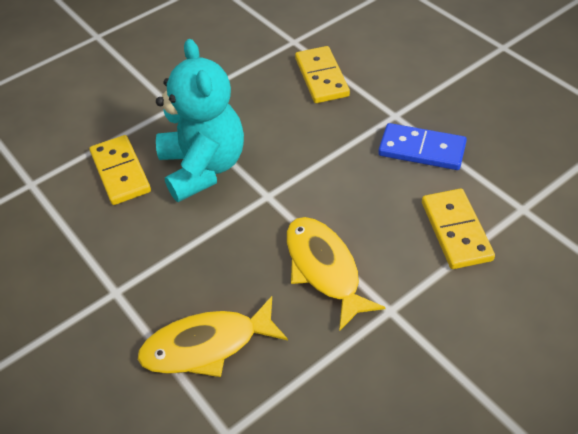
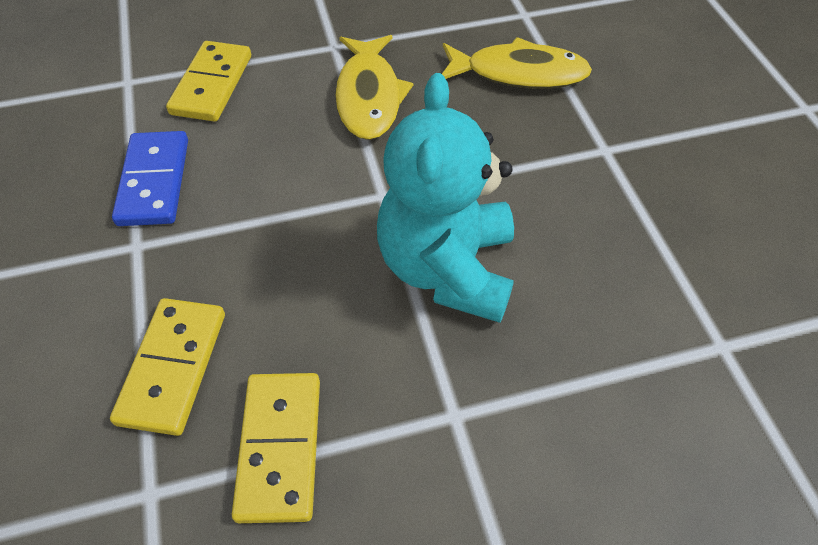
camera: 160 degrees left, 5 degrees up
(120, 172) = (573, 309): yellow domino -> yellow domino (280, 447)
(421, 150) = (154, 181): blue domino -> blue domino turned 45 degrees clockwise

